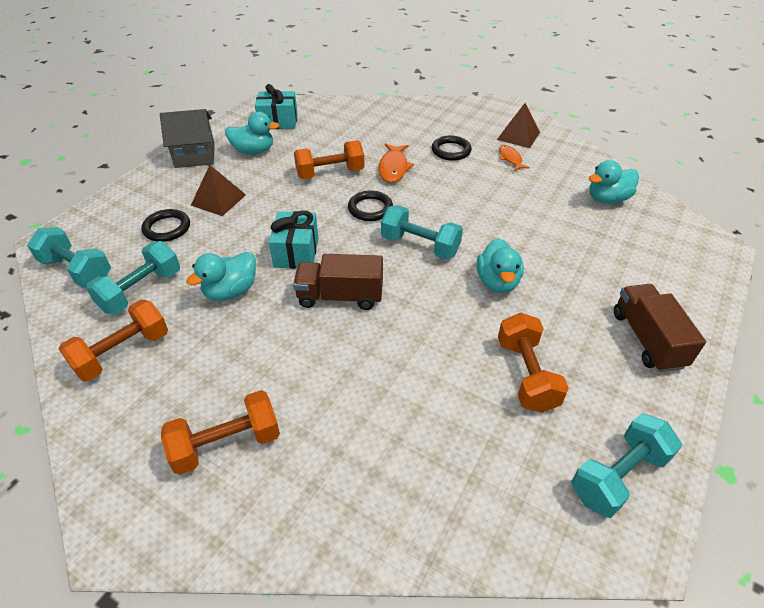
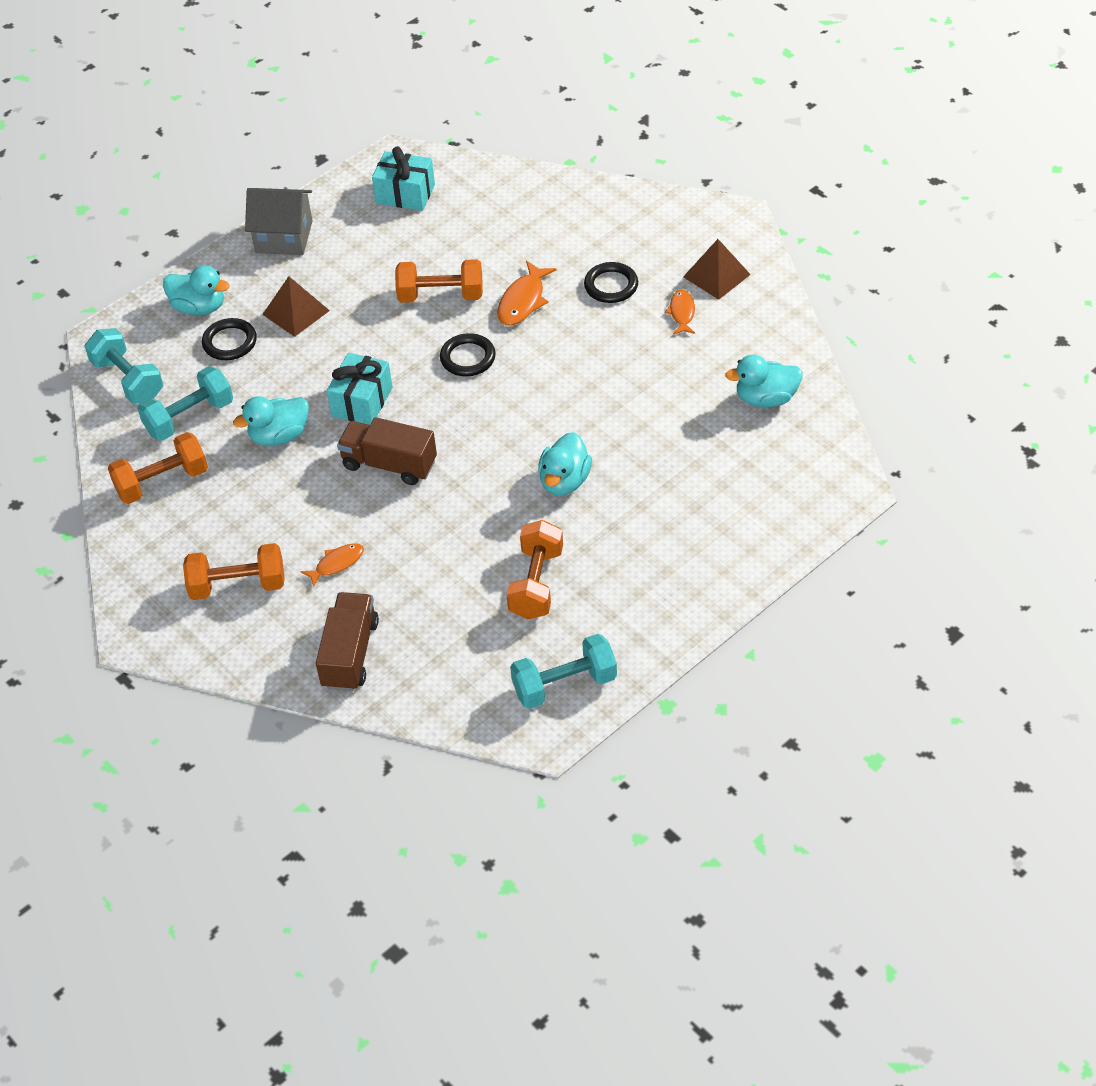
camera: 20 degrees right, 5 degrees up
(253, 151) = (358, 242): turquoise duck -> turquoise duck (199, 307)
(325, 397) = (337, 564): none -> orange fish
(420, 246) = (502, 419): turquoise dumbbell -> none
(647, 339) = (682, 575): brown truck -> brown truck (350, 654)

